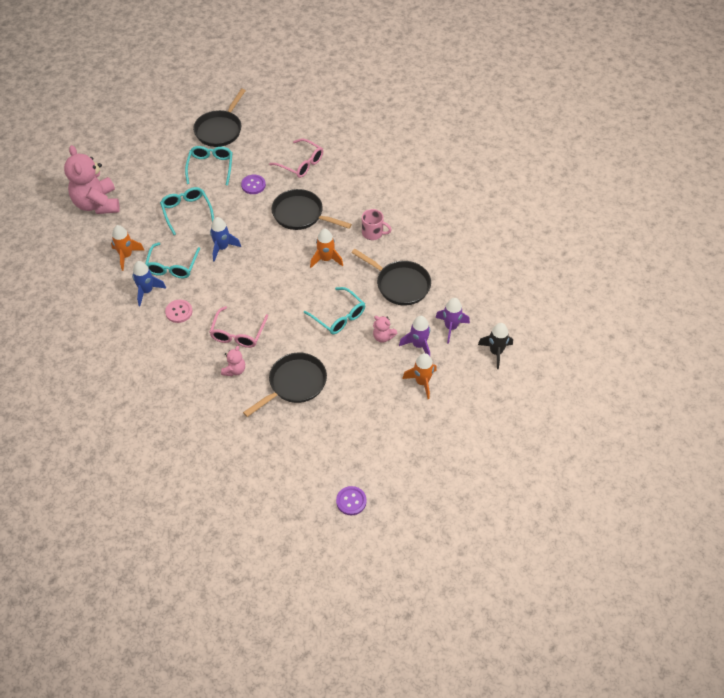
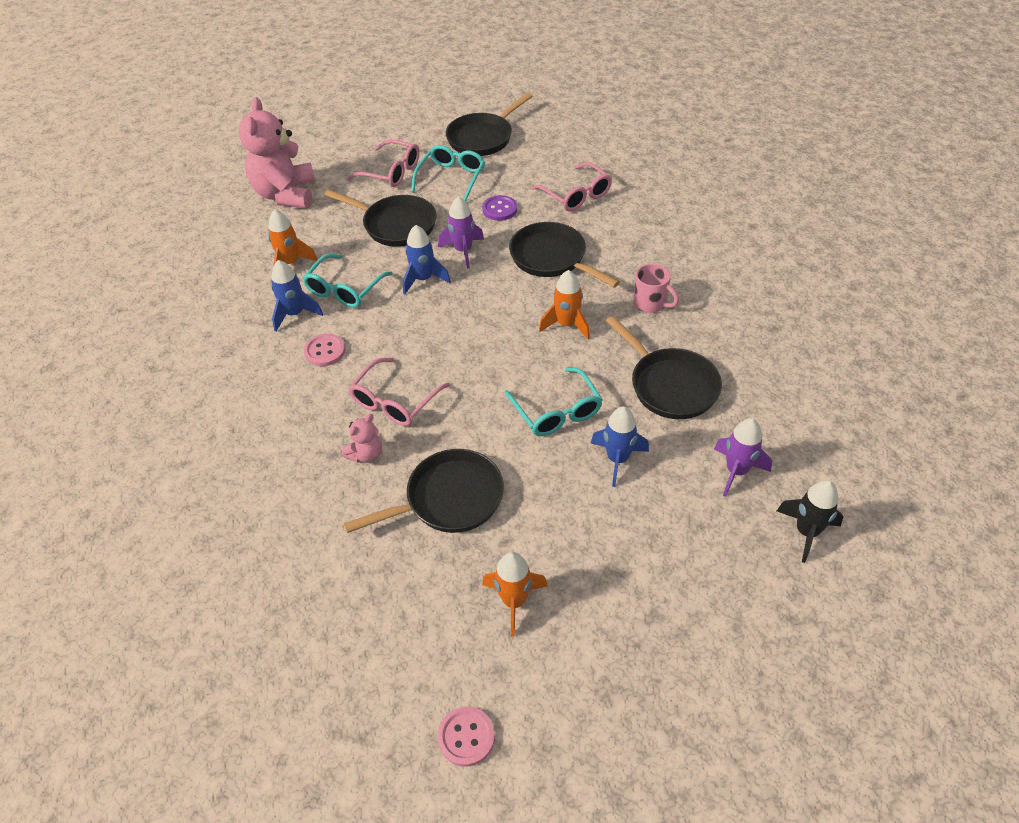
camera: 20 degrees right, 5 degrees down
(165, 170) = (391, 172): none -> pink glasses
(186, 212) = (396, 225): turquoise glasses -> black pan
(351, 501) = (466, 737): purple button -> pink button
(383, 337) = (617, 459): pink teddy bear -> blue rocket
(418, 345) = (673, 487): purple rocket -> purple rocket (463, 251)
(422, 382) = (661, 551): orange rocket -> orange rocket (514, 601)

